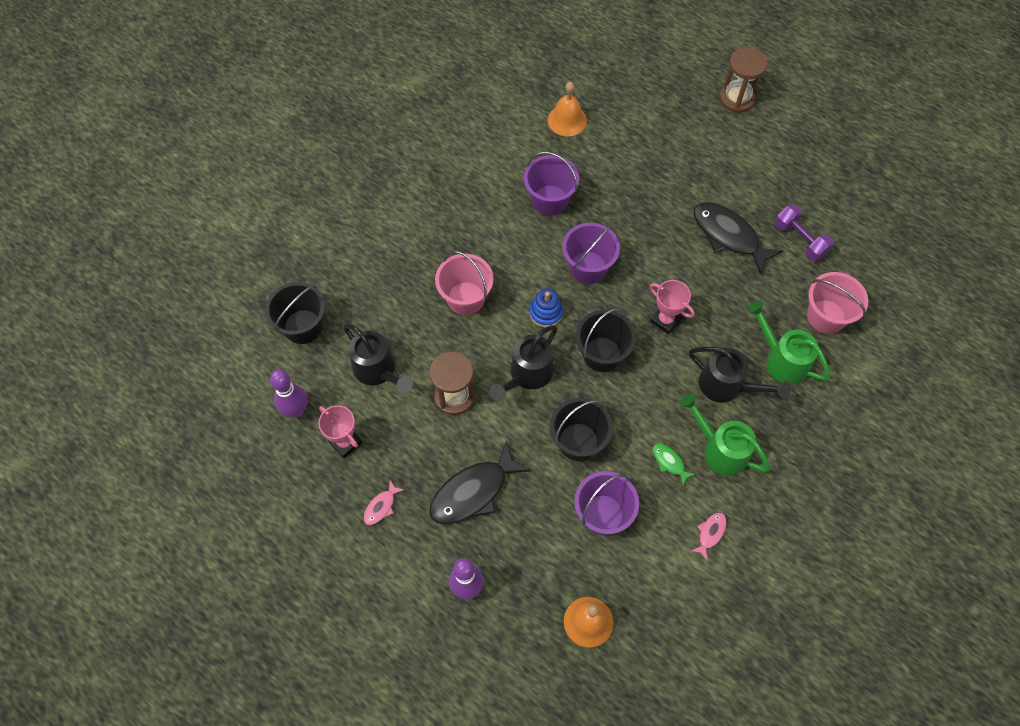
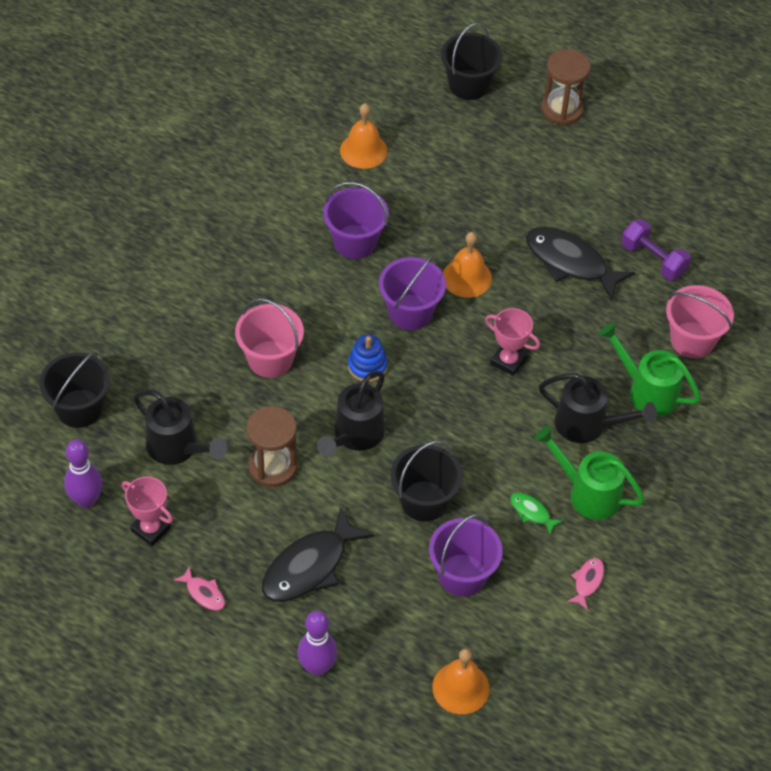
camera: 10 degrees left, 10 degrees down
(381, 506) = (203, 593): pink fish -> pink fish turned 75 degrees counterclockwise
(602, 354) = (439, 405): black bucket -> black bucket (469, 85)
(639, 241) = (467, 277): none -> orange bell

